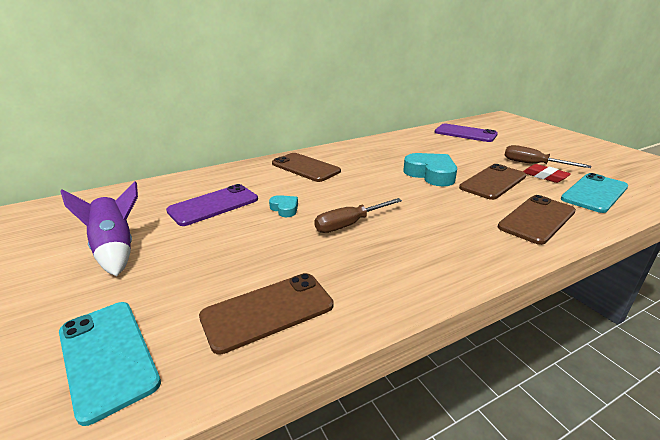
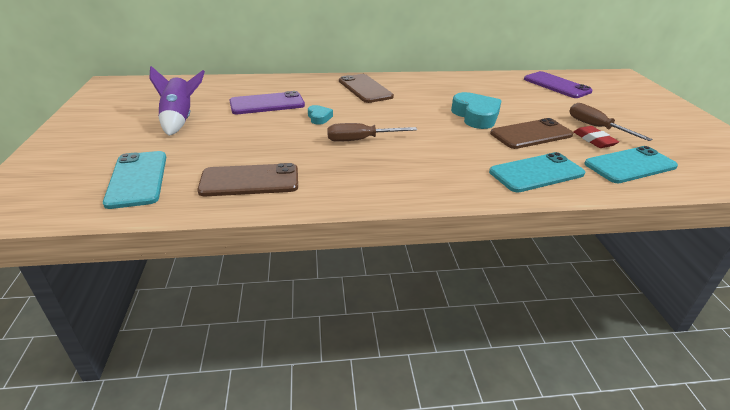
camera: 20 degrees right, 5 degrees up
(537, 219) = (536, 173): brown phone -> turquoise phone

